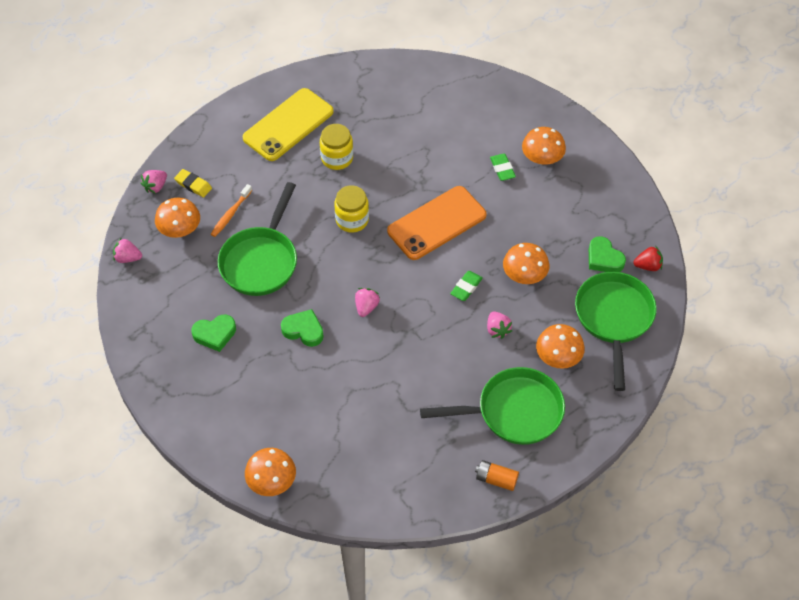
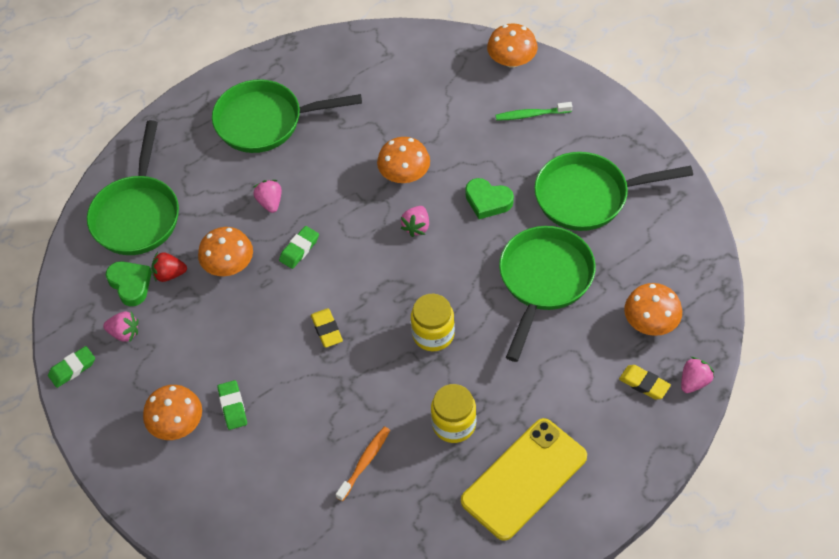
camera: 175 degrees left, 0 degrees up
(128, 258) = (708, 285): pink strawberry -> pink strawberry (124, 333)
(215, 334) = (588, 196): green heart -> green pan
(230, 214) = (589, 342): orange toothbrush -> orange toothbrush (365, 462)
(258, 417) = (531, 115): none -> green toothbrush
(436, 223) = (327, 330): orange phone -> yellow eraser
(496, 479) = (292, 63): orange battery -> none
(558, 357) = (208, 175): orange mushroom -> orange mushroom (404, 174)
(632, 195) = (72, 369): none -> green eraser
(648, 266) = (81, 275): red strawberry -> red strawberry (169, 274)

